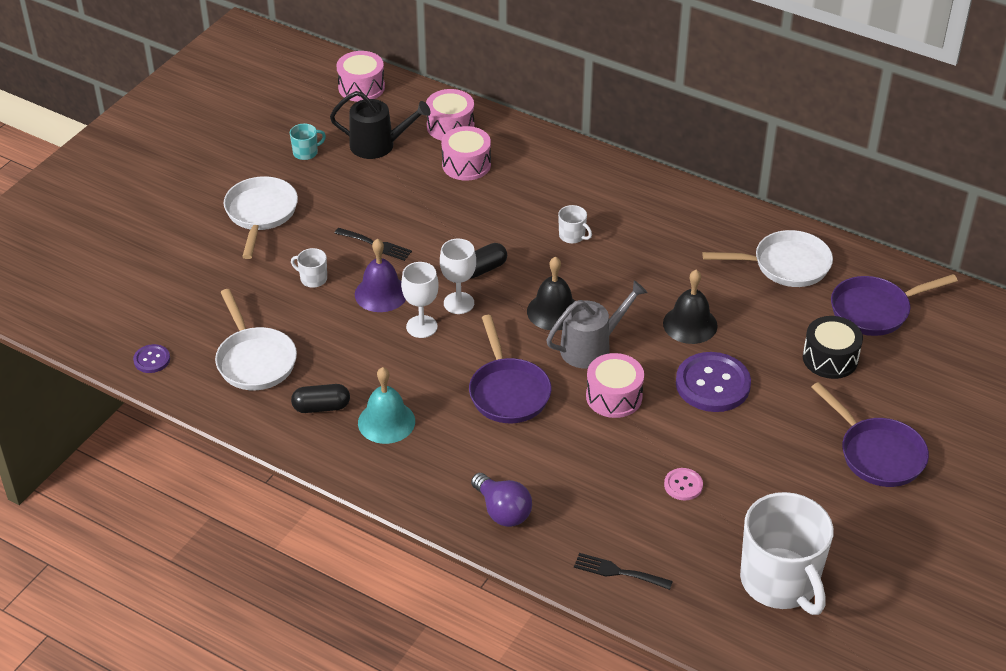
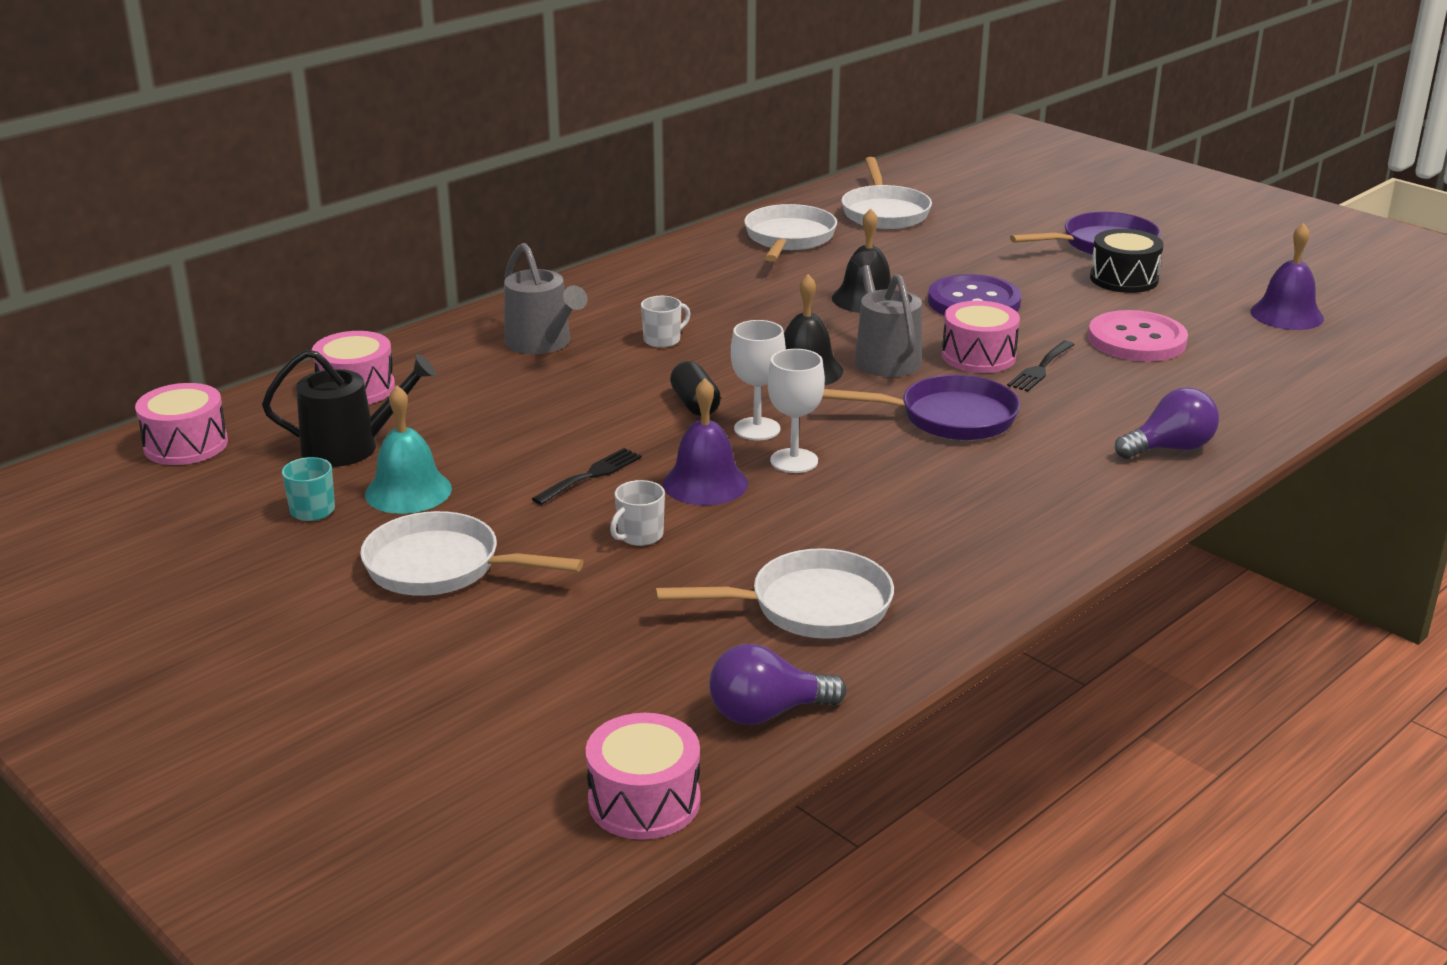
camera: 75 degrees left, 15 degrees down
(152, 360) = (767, 713): purple button -> purple light bulb
(321, 407) = (938, 558): black capsule -> none
(378, 145) = (350, 447): black watering can -> black watering can turned 60 degrees clockwise
(386, 422) = (984, 509): turquoise bell -> turquoise bell (408, 491)
(466, 164) = (456, 388): pink drum -> pink drum (644, 801)
(544, 184) = (542, 343): none -> grey watering can
(618, 572) = (1274, 393): black fork -> black fork (1040, 369)
(683, 485) = (1136, 340): pink button -> pink button, size x2.04
(780, 582) = (1286, 315): white mug -> purple bell
(830, 358) = (951, 242): black drum -> black drum (1124, 279)
(874, 310) = (884, 212): purple pan -> white pan

